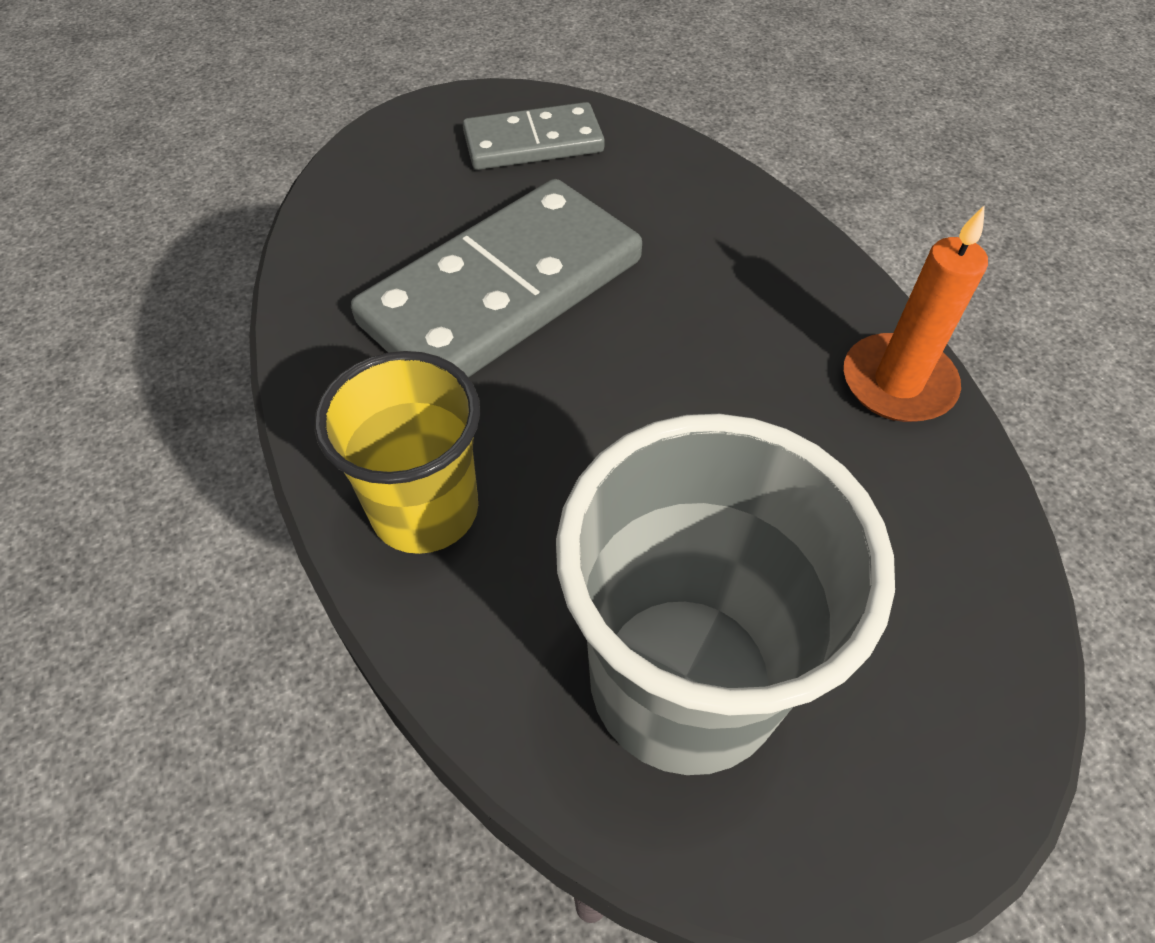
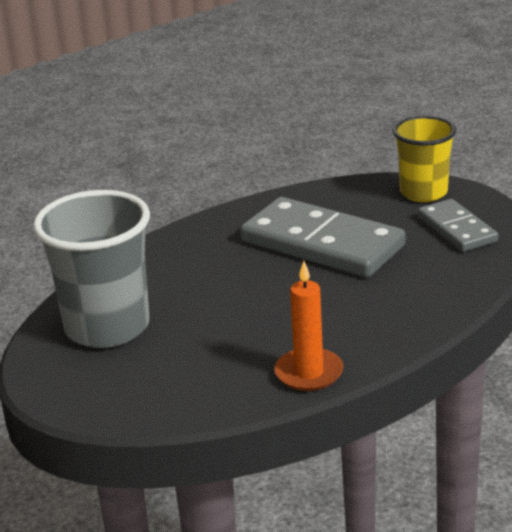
camera: 80 degrees right, 25 degrees down
(425, 510) = (177, 252): yellow cup -> yellow cup (423, 192)

